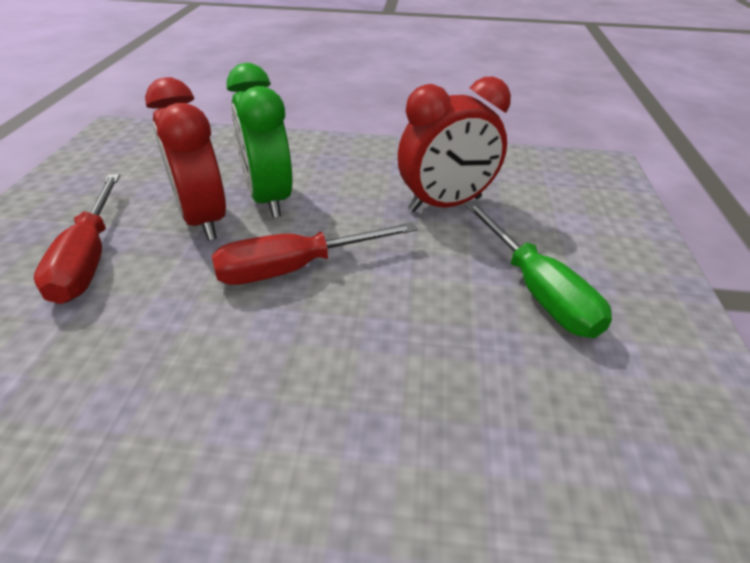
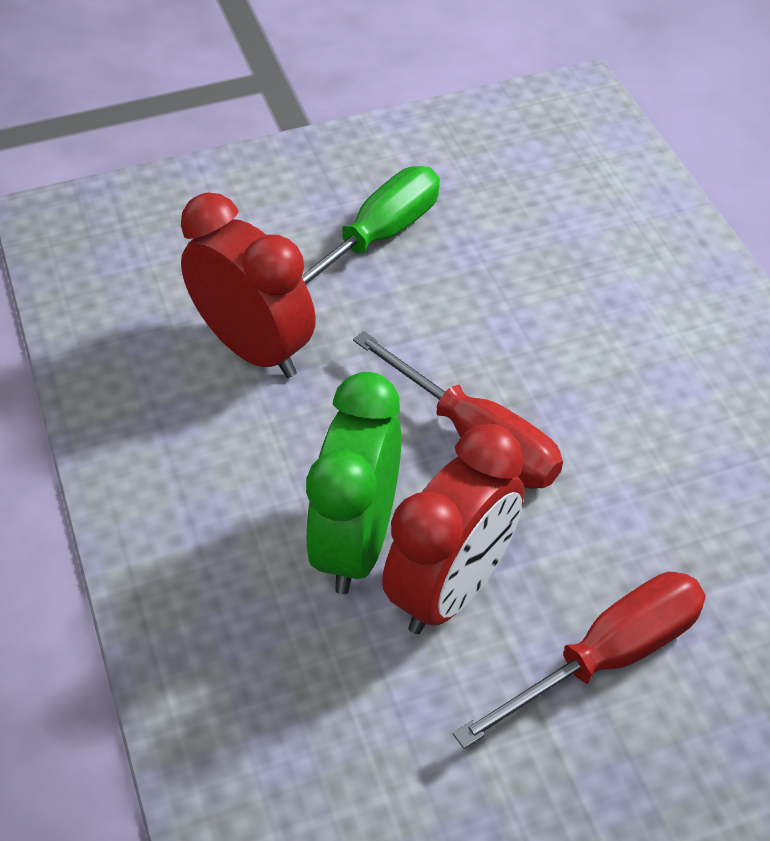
camera: 115 degrees left, 10 degrees up
(268, 198) = (356, 542): green clock -> green clock turned 150 degrees clockwise

